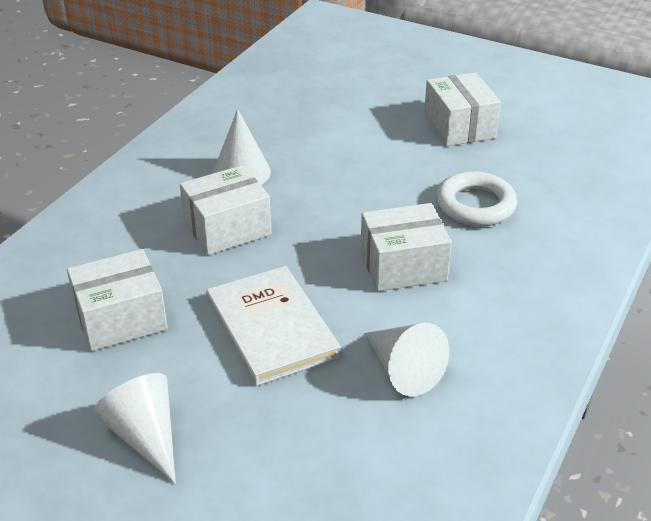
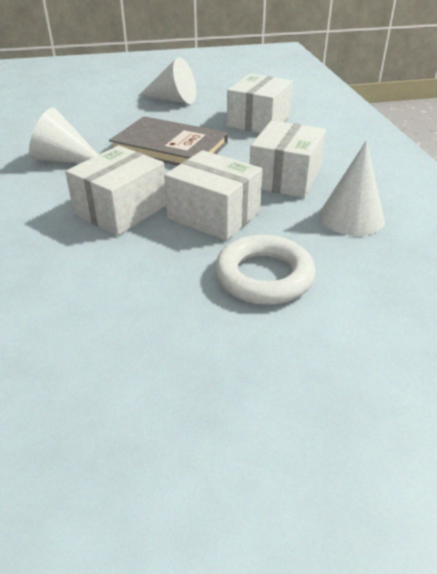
camera: 140 degrees right, 0 degrees up
(271, 328) = (170, 147): white book -> grey book
(459, 126) = (221, 410): white box -> white box (214, 215)
(475, 205) = (99, 292): white ring -> white ring (264, 276)

